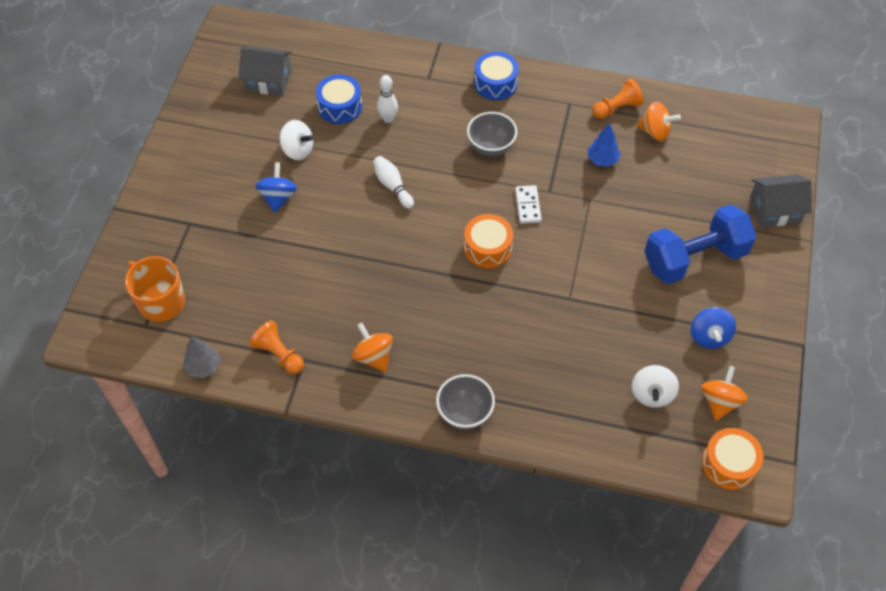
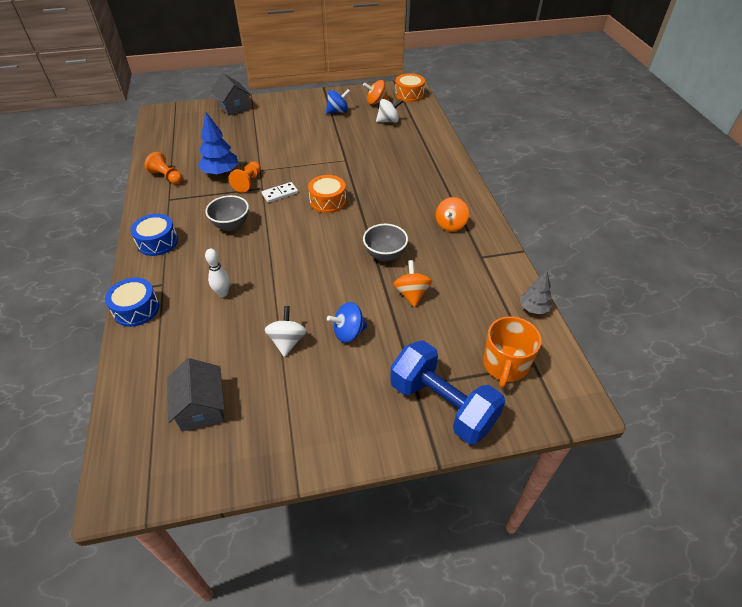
camera: 115 degrees left, 10 degrees down
(279, 354) = (488, 271): orange pawn -> orange pawn (248, 182)
(340, 107) = (220, 332): blue drum -> blue drum (136, 309)
(392, 186) = (297, 265): white bowling pin -> none
(465, 413) = (456, 177): grey bowl -> grey bowl (385, 255)
(602, 160) = (221, 172): blue tree -> blue tree, size x1.58
(655, 131) = (184, 157): orange spinning top -> orange spinning top (411, 294)
(694, 258) = (286, 125): blue dumbbell -> blue dumbbell (442, 405)

